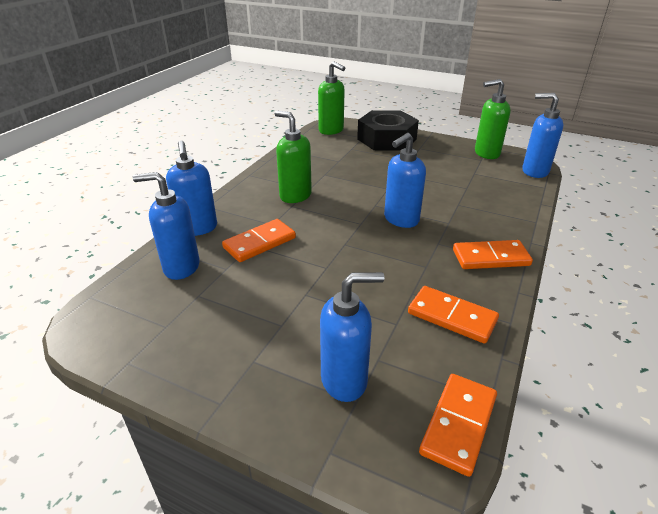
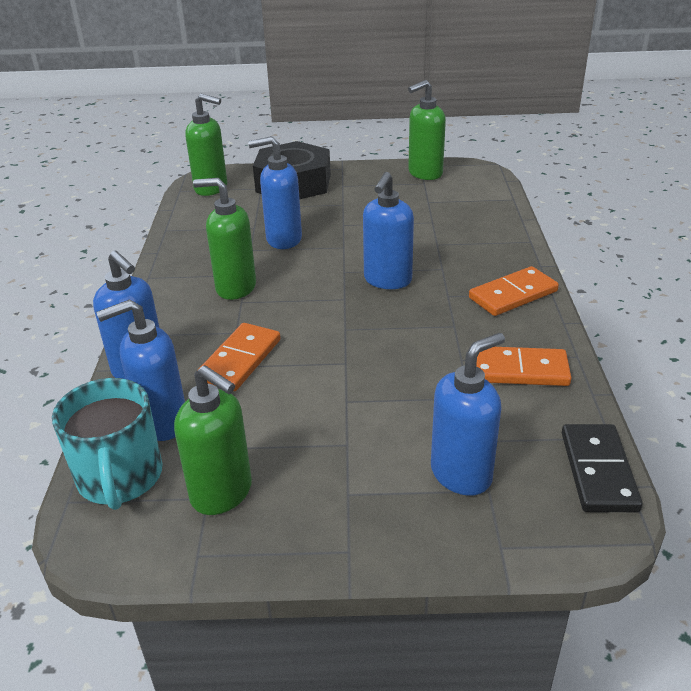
camera: 25 degrees left, 0 degrees up
(129, 293) = (120, 477): none -> turquoise mug
(176, 327) = (222, 493): none -> green soap dispenser
(458, 424) = (598, 471): orange domino -> black domino
(534, 171) = (491, 183): blue soap dispenser -> blue soap dispenser (283, 239)

